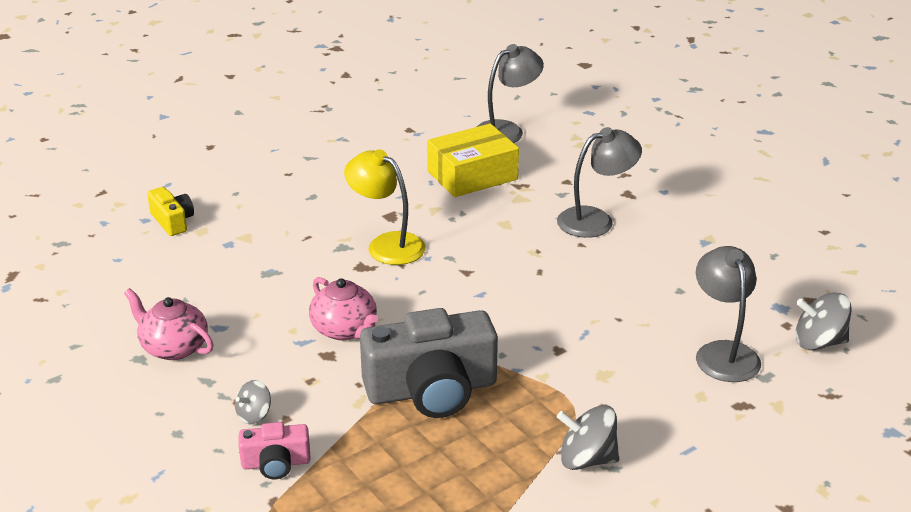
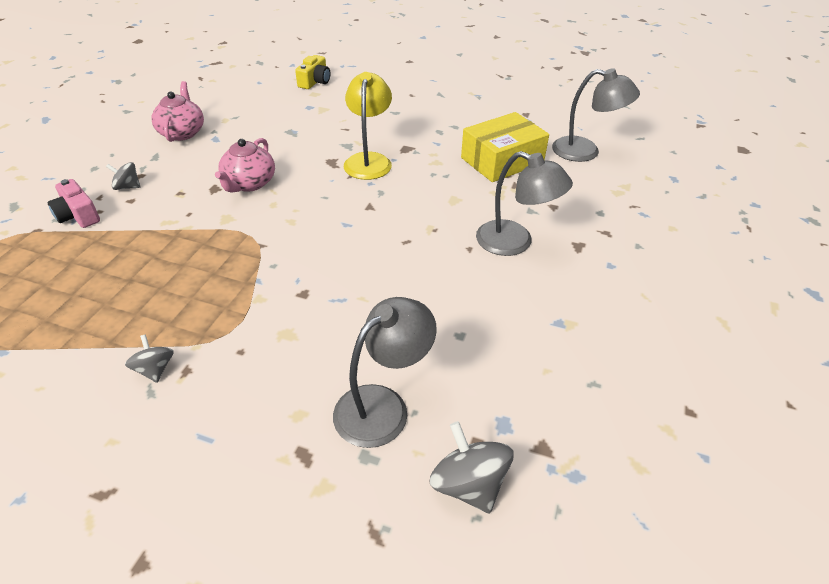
camera: 55 degrees right, 10 degrees up
(431, 390) = (202, 248): grey camera -> none
(472, 175) = (502, 160): yellow box -> yellow box turned 60 degrees counterclockwise
(587, 459) = (155, 369): grey spinning top -> grey spinning top, size x0.61

